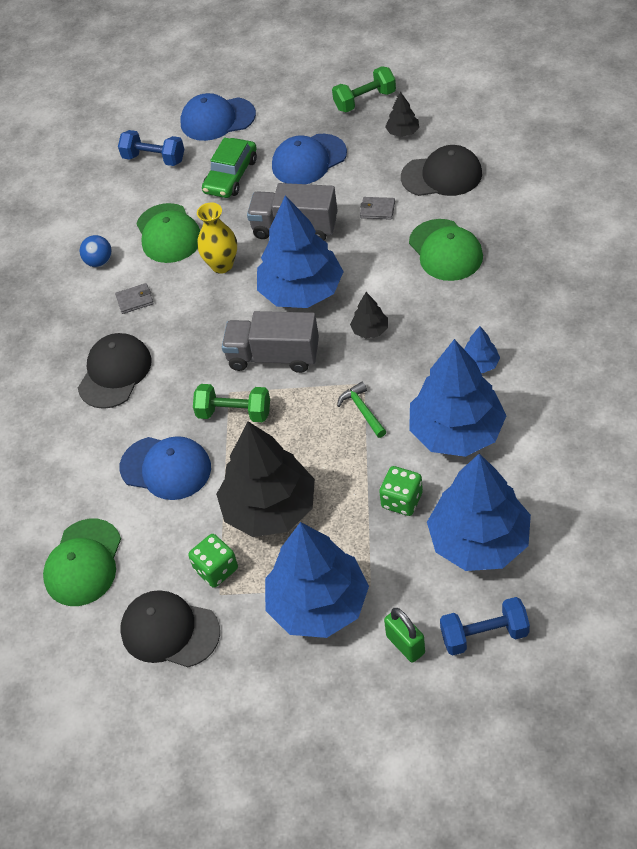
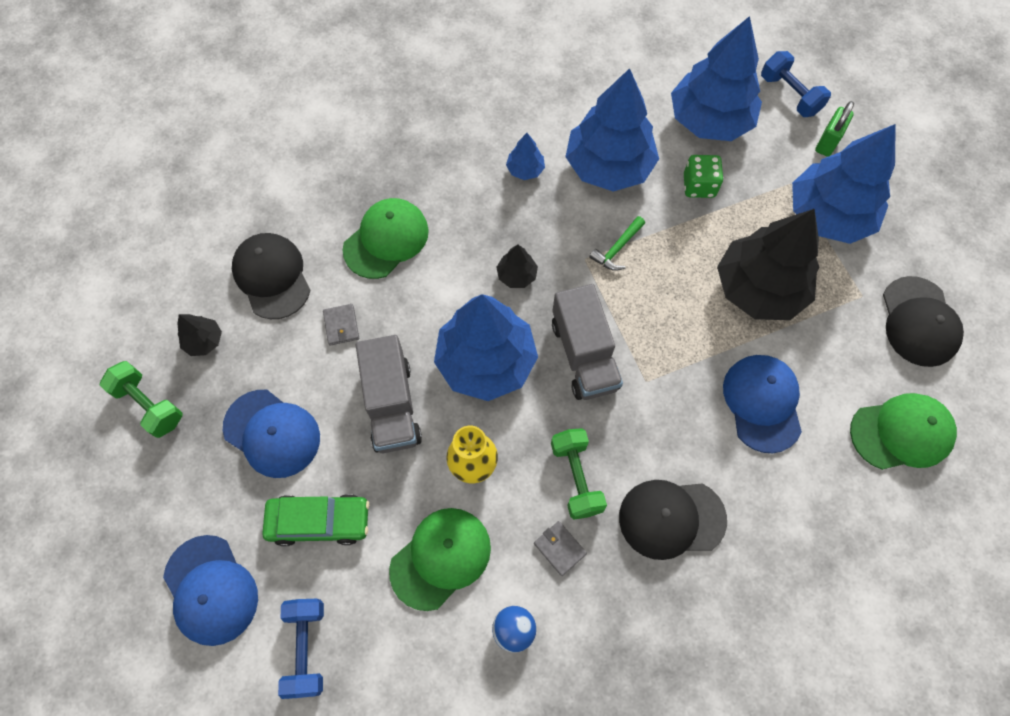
camera: 120 degrees left, 15 degrees up
(216, 569) = (842, 308): green dice -> none
(234, 413) = (669, 364): green dumbbell -> green dumbbell (576, 477)

